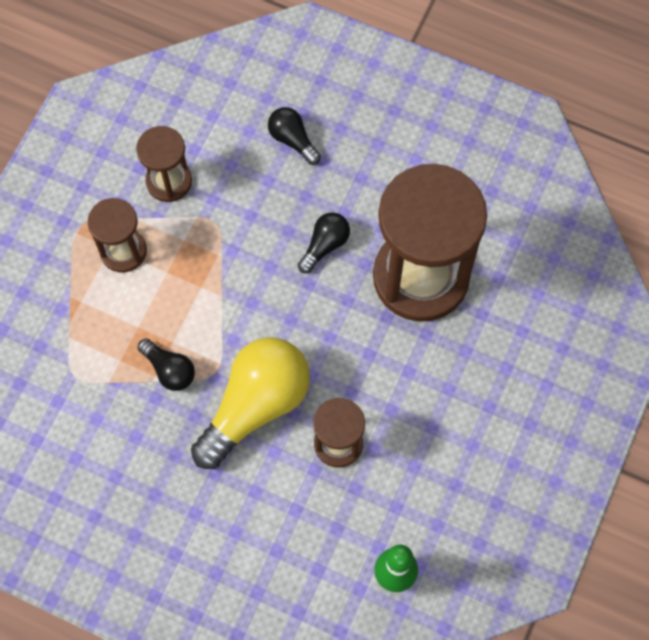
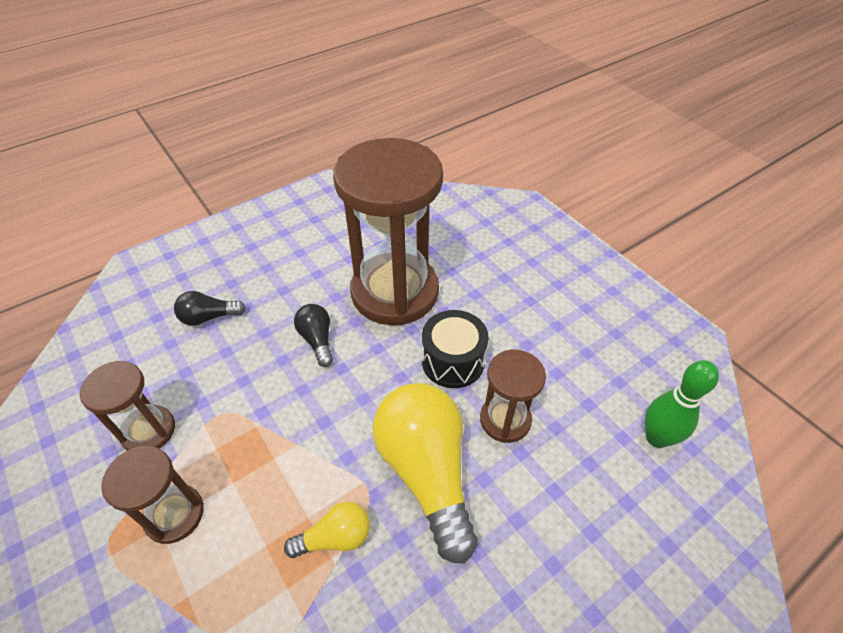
camera: 60 degrees left, 20 degrees down
(169, 370) = (335, 537): black light bulb -> yellow light bulb
(372, 371) = (453, 361): none -> black drum

